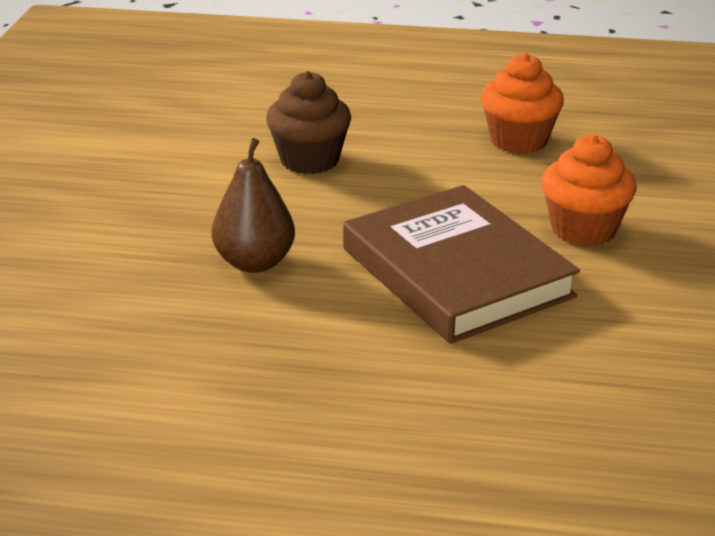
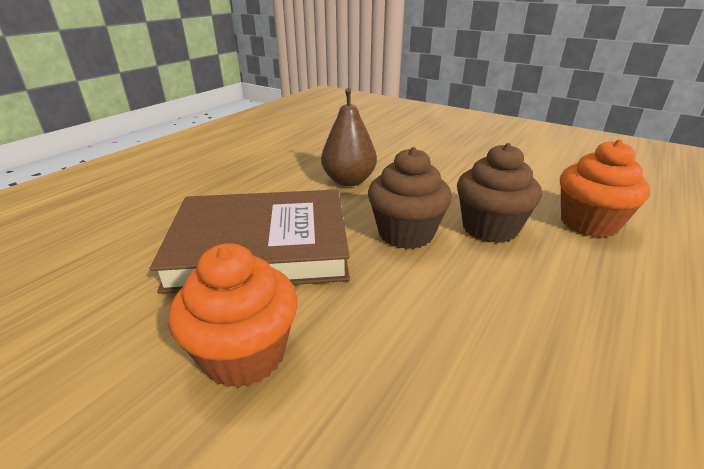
camera: 115 degrees right, 0 degrees up
(358, 200) = (406, 233): none -> brown cupcake
(518, 140) = (502, 400): orange cupcake -> orange cupcake (588, 223)

